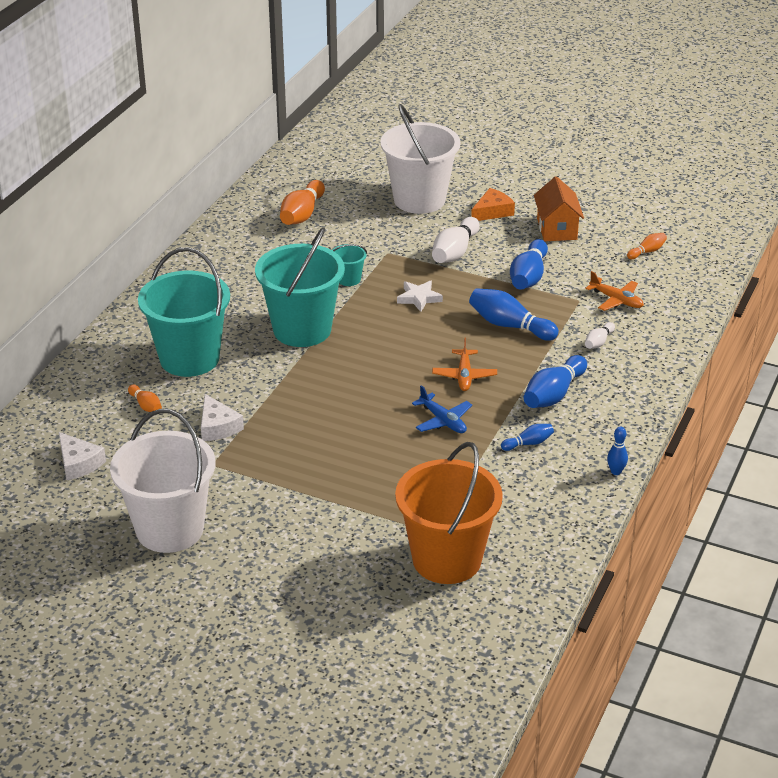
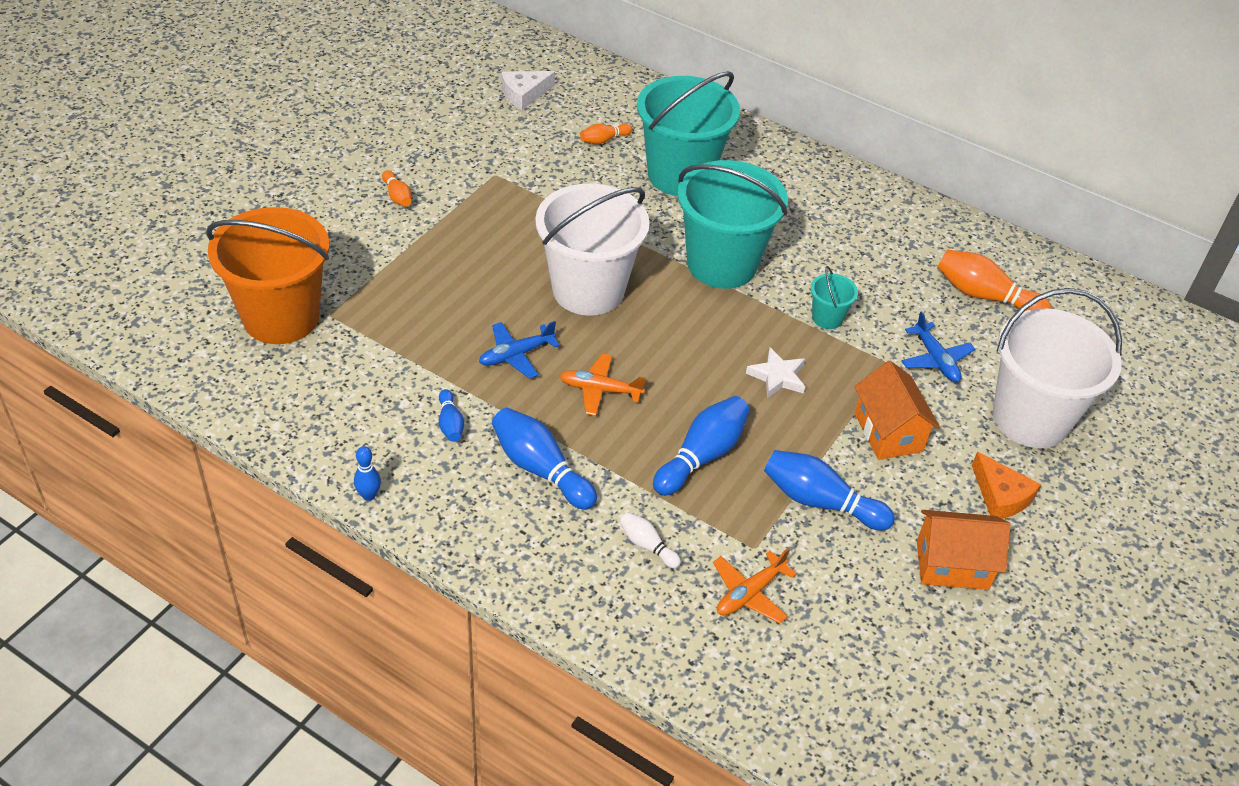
camera: 95 degrees right, 10 degrees up
(170, 529) = (407, 140): white bucket -> white bucket (588, 290)
(217, 426) = (555, 183): white cheese -> none
(376, 234) = (935, 360): none -> blue plane
(455, 252) = (888, 432): white bowling pin -> orange house
(647, 252) = (883, 671): orange bowling pin -> orange bowling pin (397, 196)

